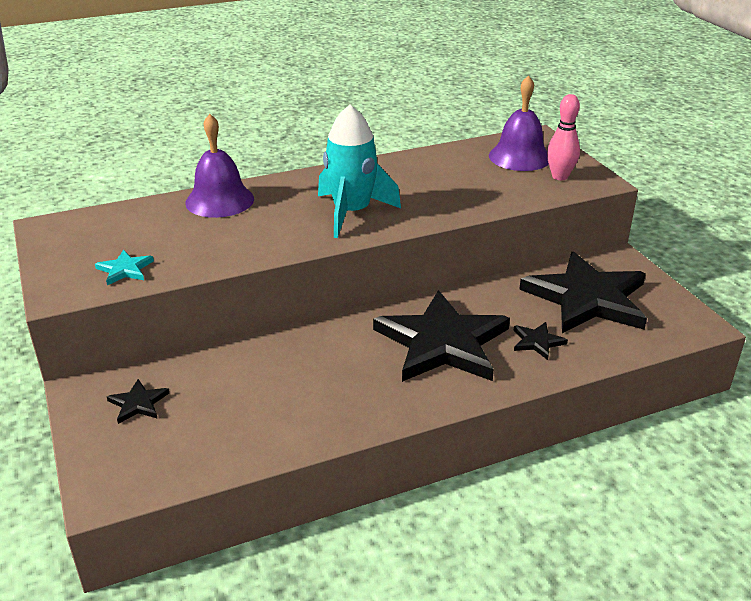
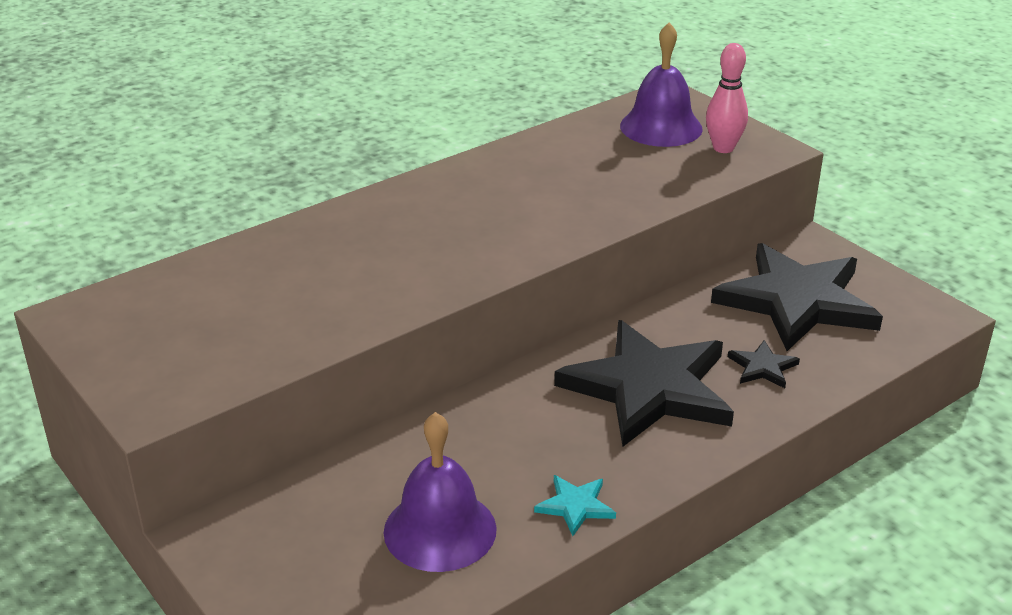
camera: 15 degrees left, 0 degrees up
(125, 269) = (224, 359): turquoise star -> turquoise star (575, 506)
(138, 403) = (294, 538): black star -> none
(219, 200) = (299, 241): purple bell -> purple bell (440, 530)
(351, 213) = (486, 234): turquoise rocket -> none

